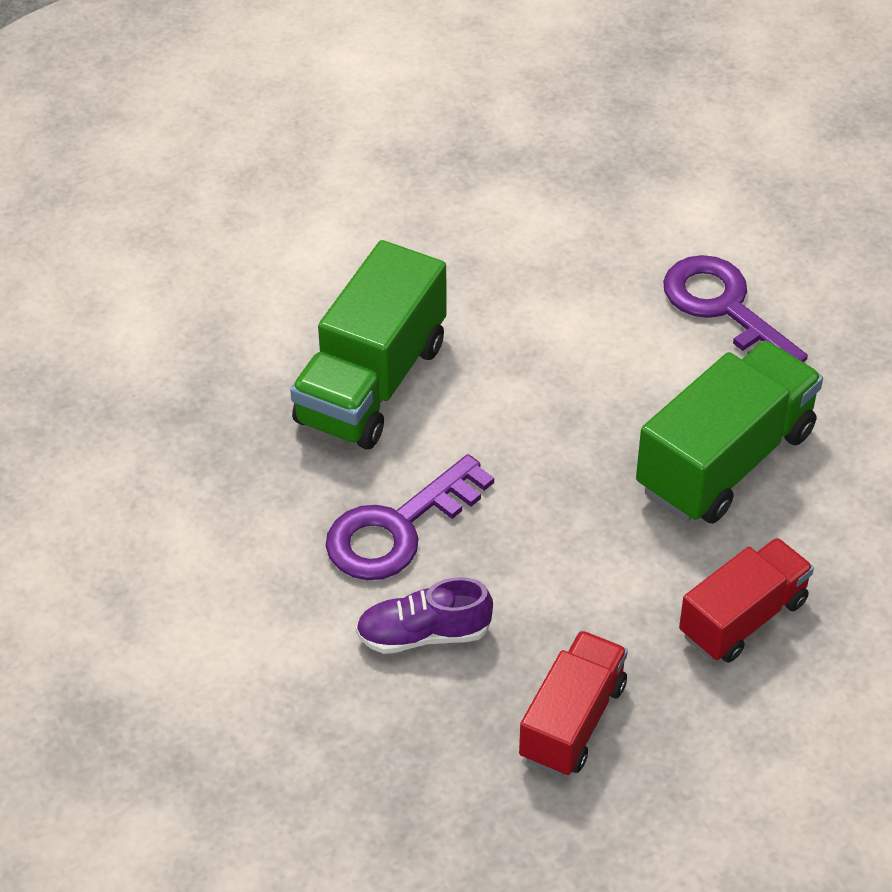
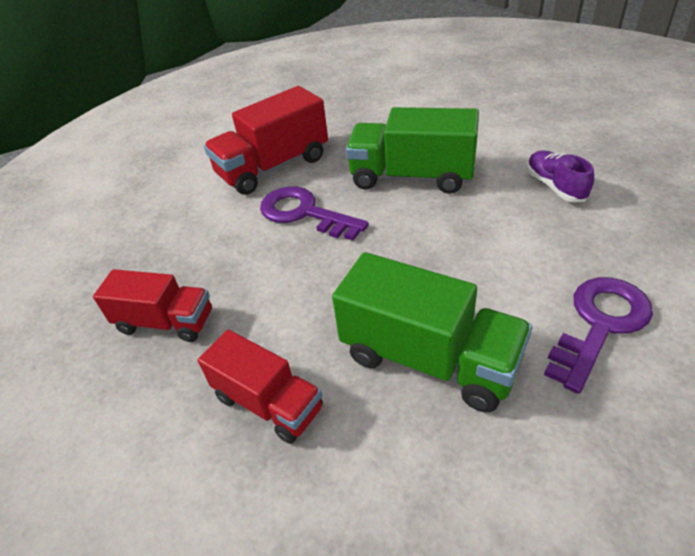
camera: 80 degrees right, 5 degrees down
(241, 550) = (273, 167): none -> red truck
(423, 634) = (227, 241): purple shoe -> purple shoe (555, 186)

